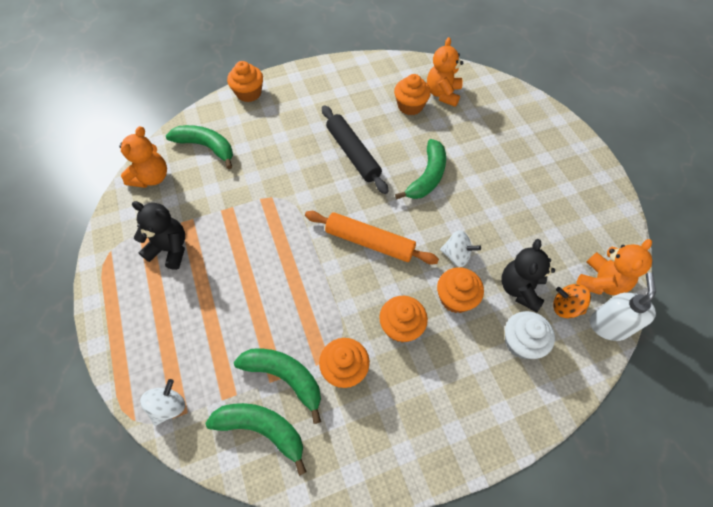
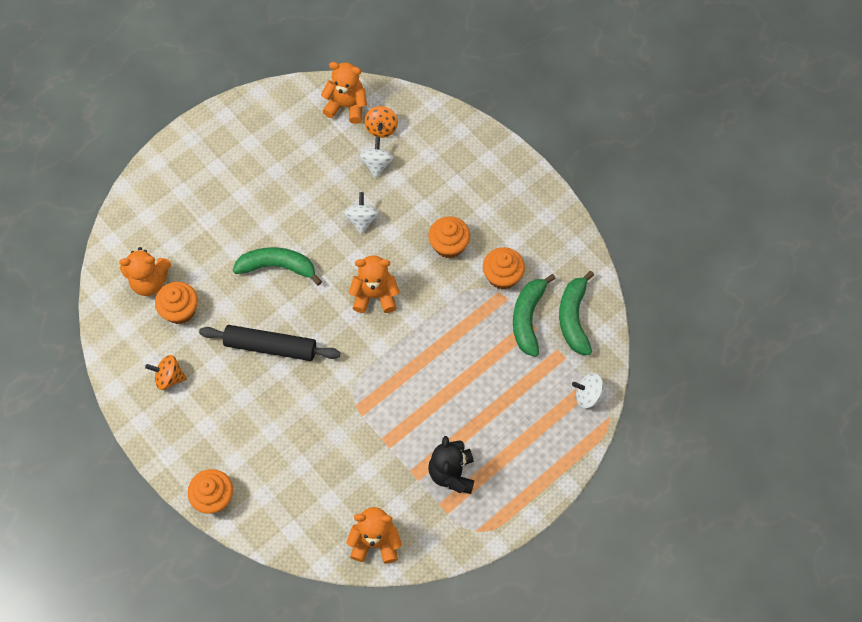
camera: 110 degrees left, 5 degrees up
(206, 147) = (313, 505): green banana -> none
(353, 154) = (271, 346): black rolling pin -> black rolling pin turned 60 degrees clockwise
(355, 89) = (169, 377): none -> orange spinning top
(369, 242) = (375, 295): orange rolling pin -> orange teddy bear
(455, 298) = (405, 210): orange cupcake -> none
(520, 289) = (377, 164): black teddy bear -> white spinning top
(521, 342) = (426, 155): white cupcake -> none
(608, 325) = (386, 97): white soap dispenser -> none

